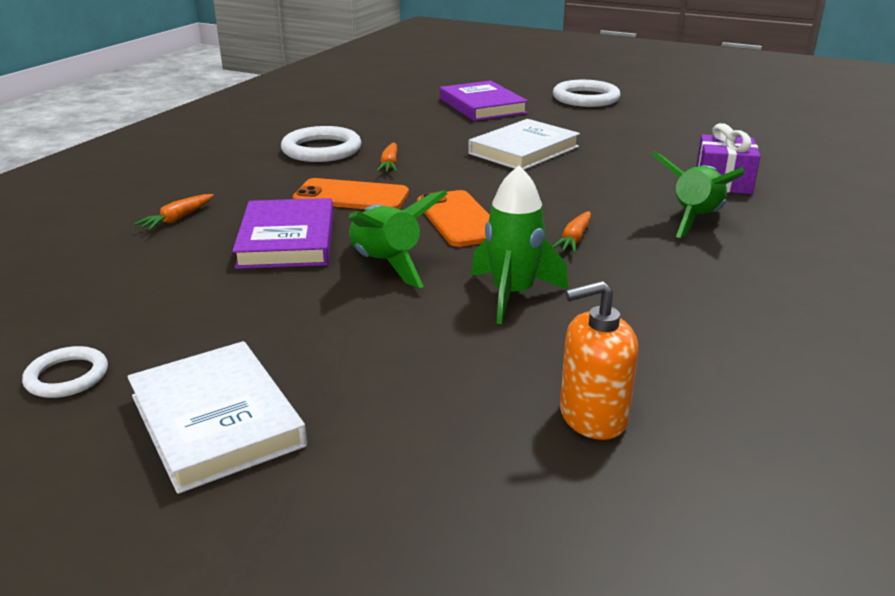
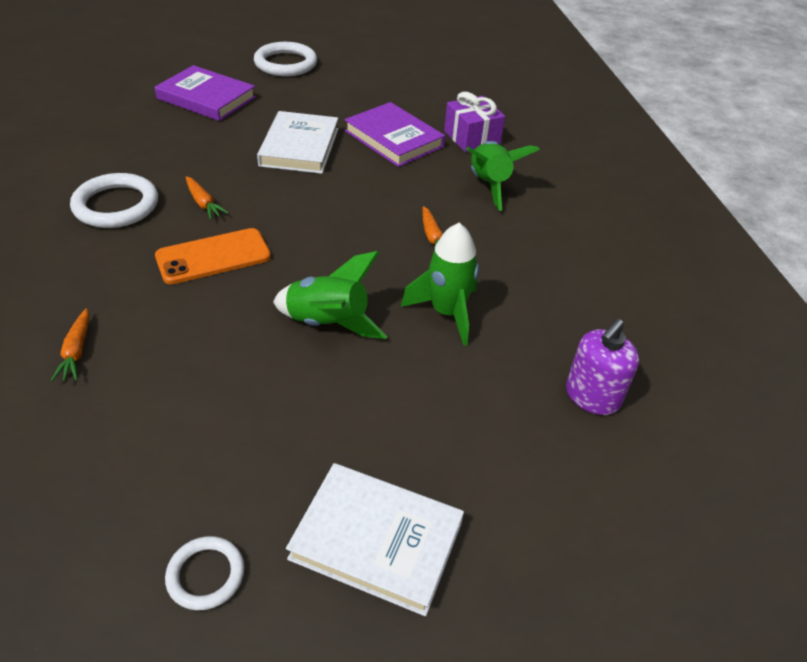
camera: 40 degrees left, 15 degrees up
(287, 240) = (215, 332): purple book -> purple book (394, 139)
(459, 219) = (331, 249): orange phone -> none
(592, 416) = (592, 396): orange soap dispenser -> purple soap dispenser

